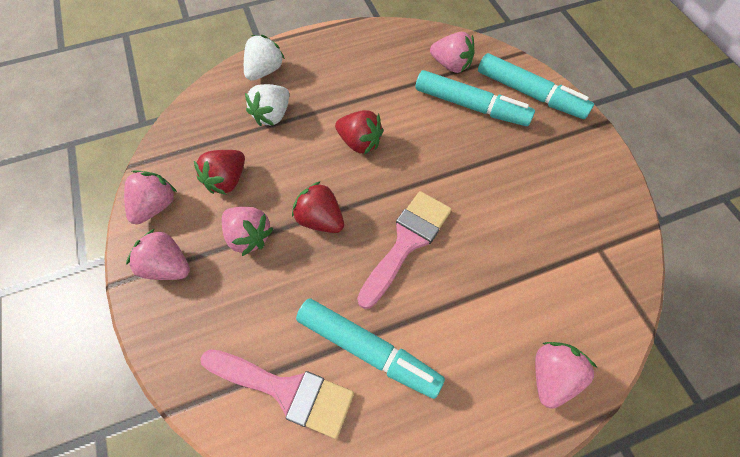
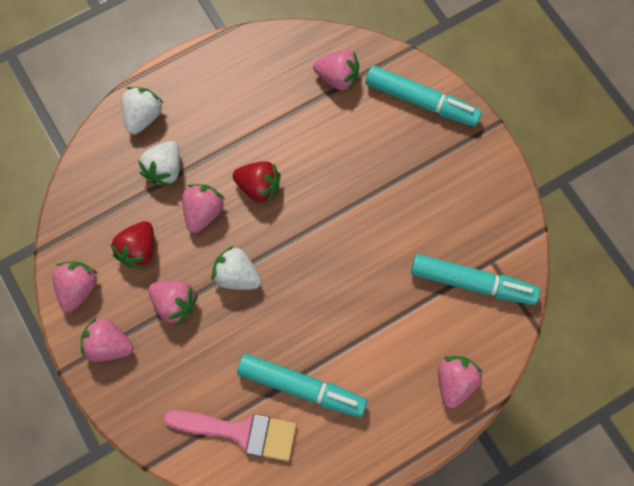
camera: 10 degrees left, 10 degrees up
(300, 156) = (203, 212): none -> pink strawberry
(320, 219) = (237, 275): red strawberry -> white strawberry
(406, 242) = (320, 284): pink brush -> none
(471, 106) = (363, 126): turquoise marker -> turquoise marker (472, 283)

